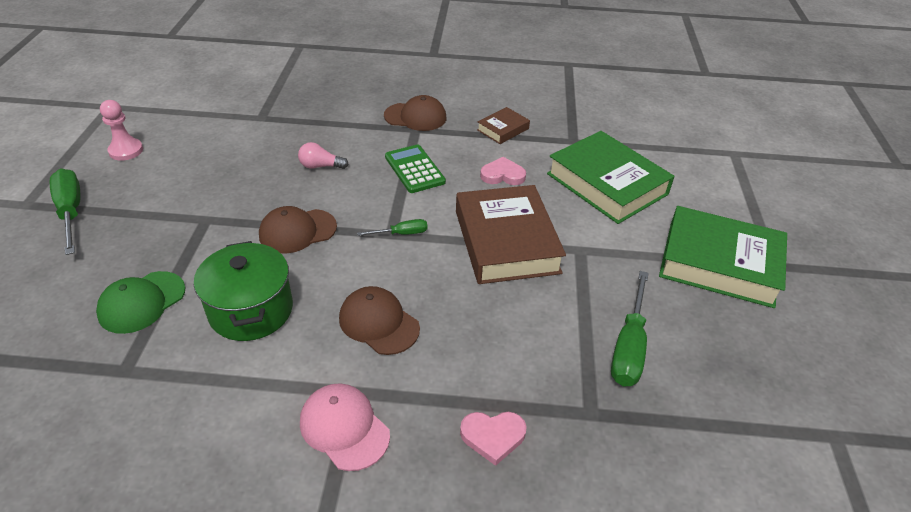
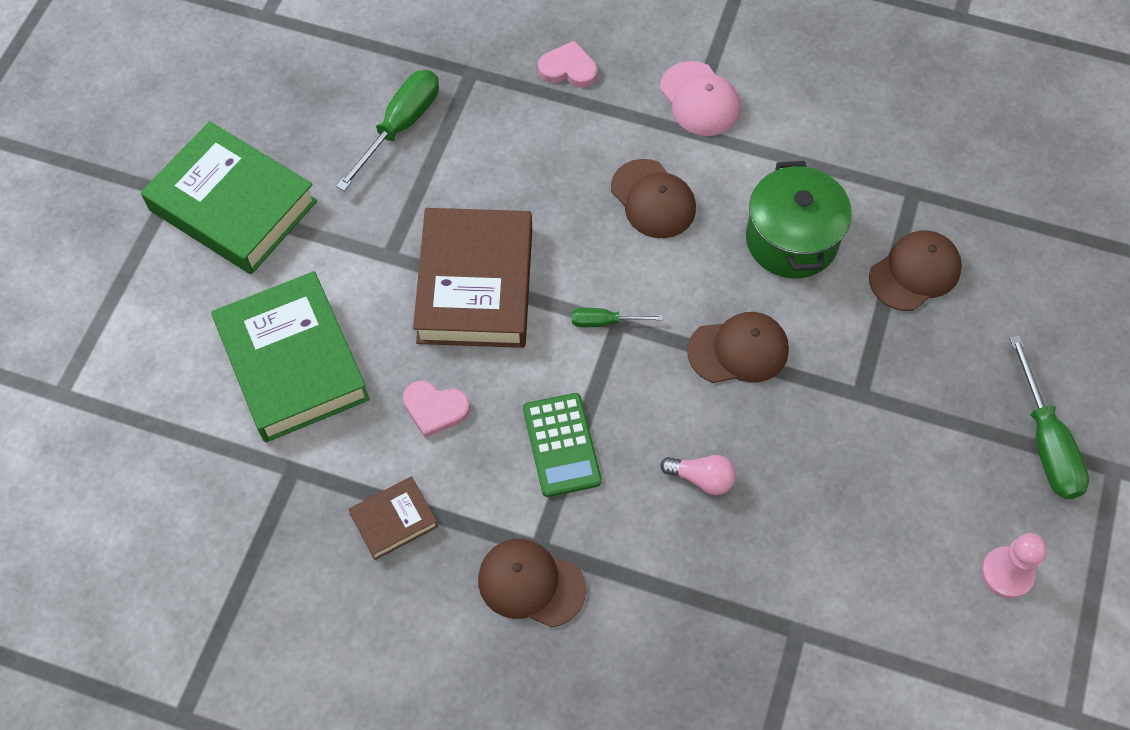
camera: 165 degrees left, 20 degrees up
(142, 302) = (915, 272): green cap -> brown cap

